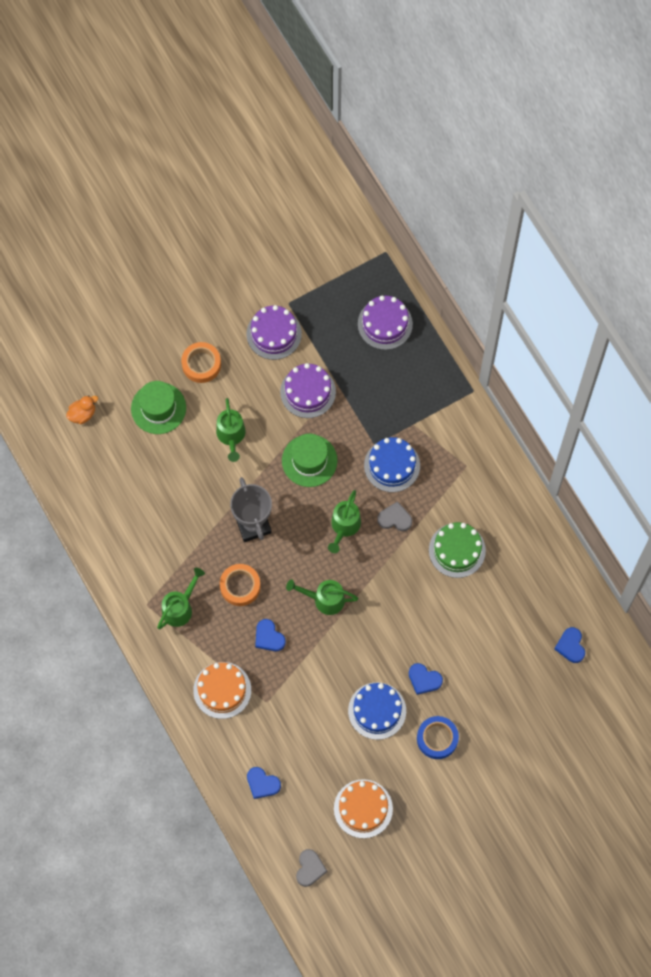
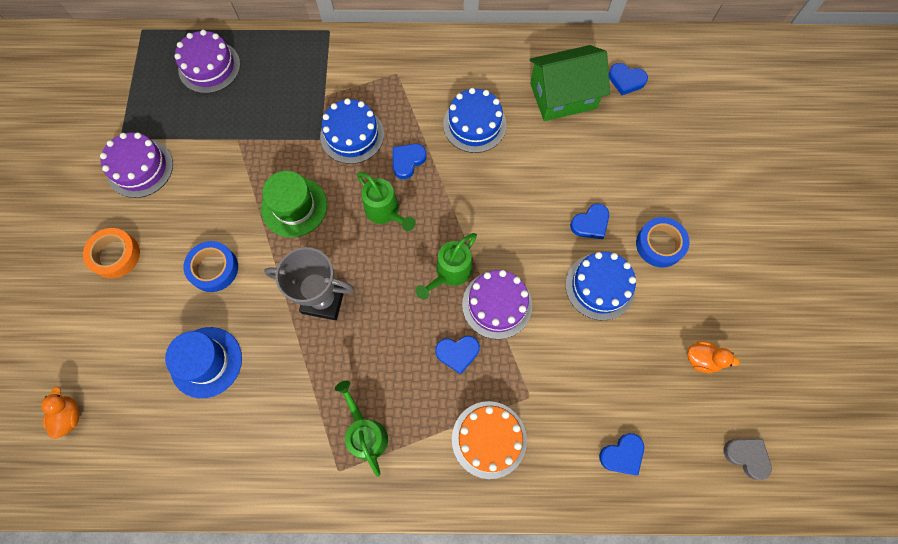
camera: 60 degrees left, 0 degrees up
(158, 408) = (127, 327): green hat -> none
(166, 475) = (206, 362): none -> blue hat
(231, 436) = (214, 268): green watering can -> blue tape
(240, 586) = (382, 352): orange tape -> none
(308, 392) = (223, 169): purple cake -> purple cake (497, 304)
(363, 808) = (702, 359): orange cake -> orange duck
(395, 518) = (407, 161): grey heart -> blue heart
(457, 550) = (474, 124): green cake -> blue cake
(525, 604) = (563, 96): none -> green house

